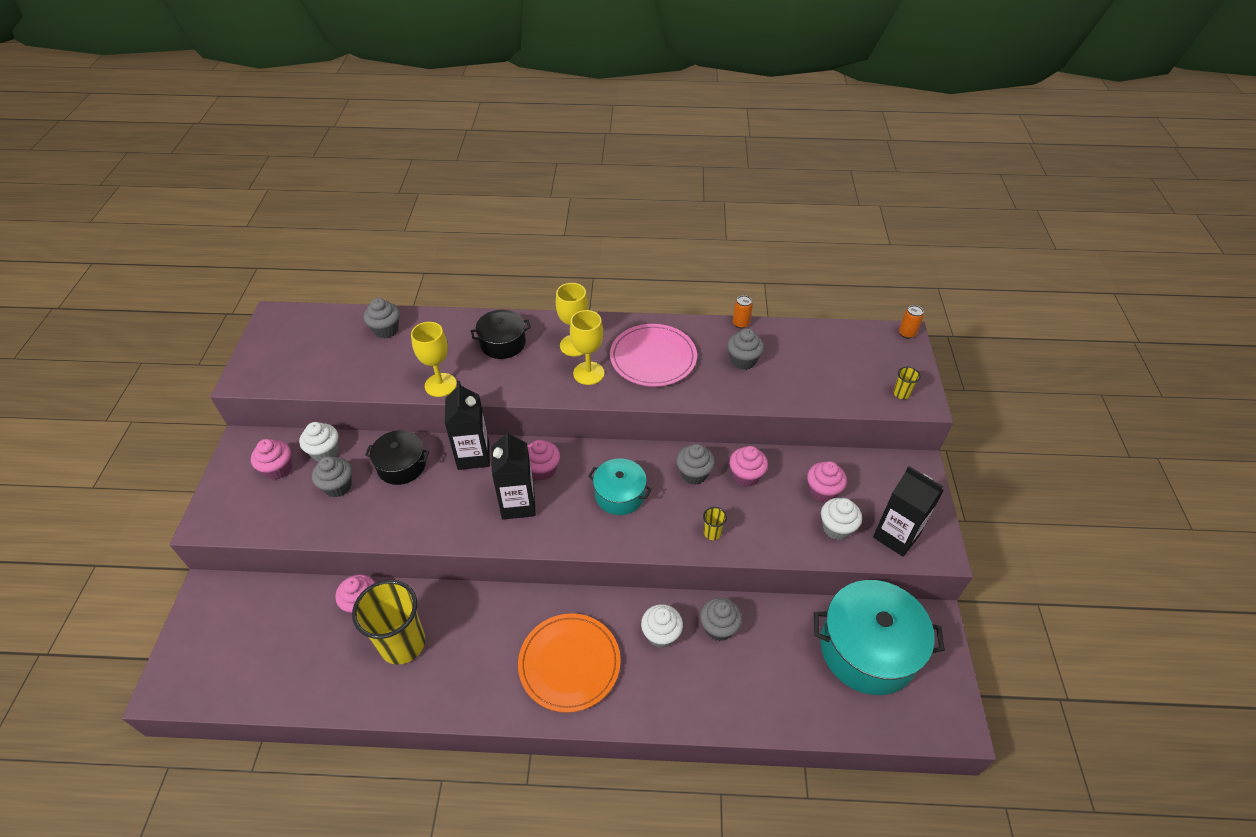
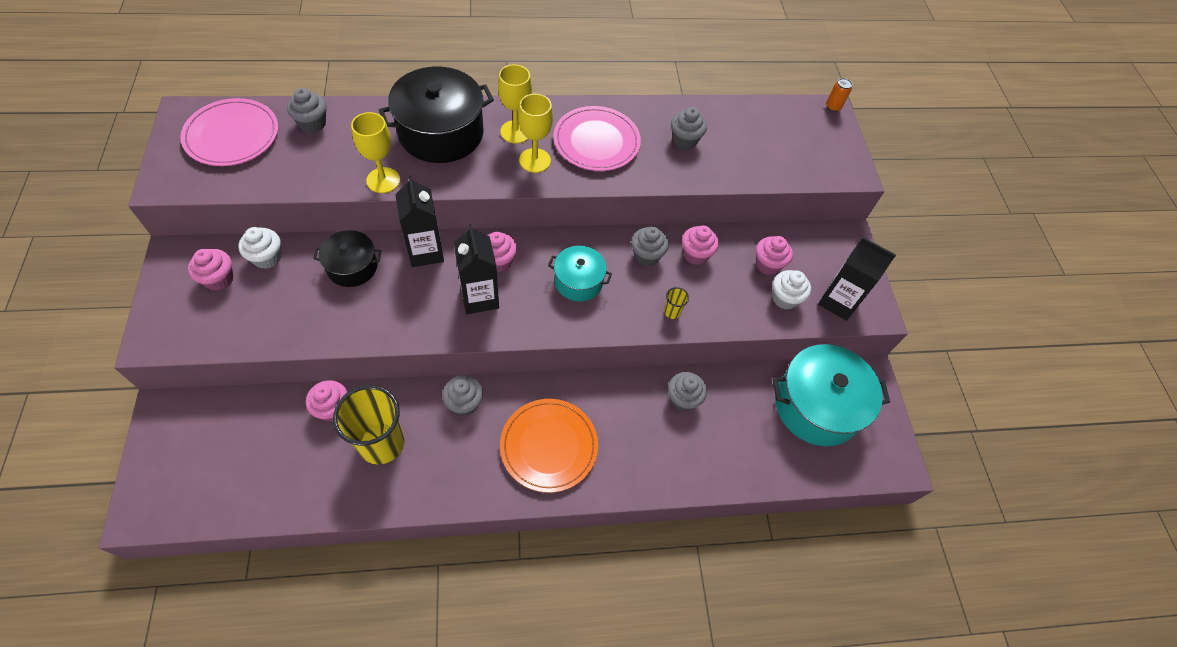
camera: 15 degrees left, 10 degrees up
(312, 338) = (232, 135): none -> pink plate
(338, 486) = (288, 293): grey cupcake -> grey cupcake (464, 403)
(503, 343) = (441, 133): black pot -> black pot, size x1.79
(661, 634) = (630, 410): white cupcake -> none
(740, 323) = (676, 103): orange can -> none
(901, 393) = (835, 166): yellow cup -> none

